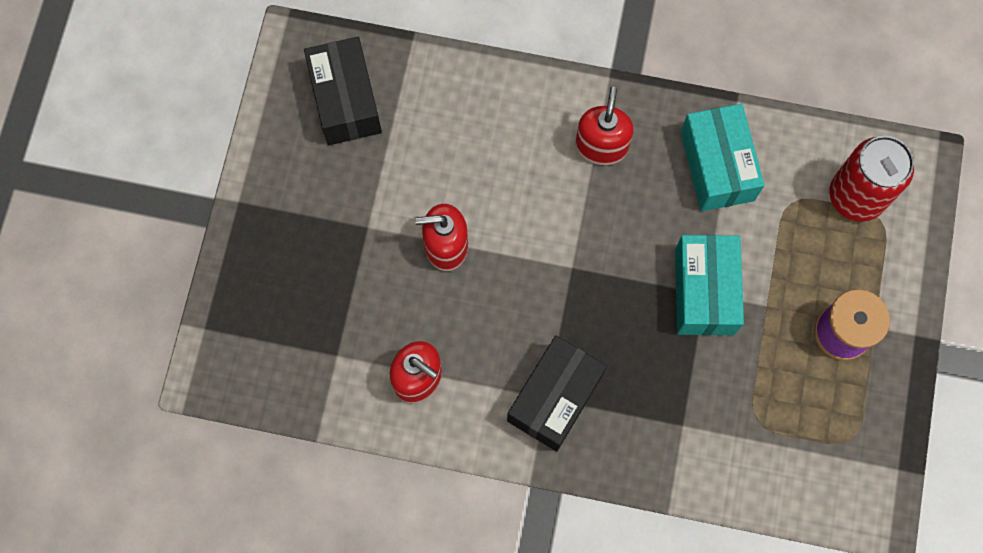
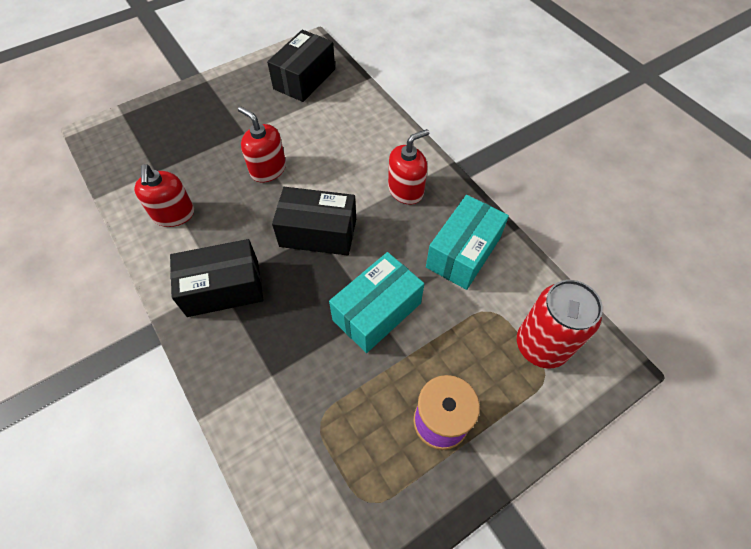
camera: 45 degrees right, 15 degrees down
(572, 266) = (318, 232): none -> black box

